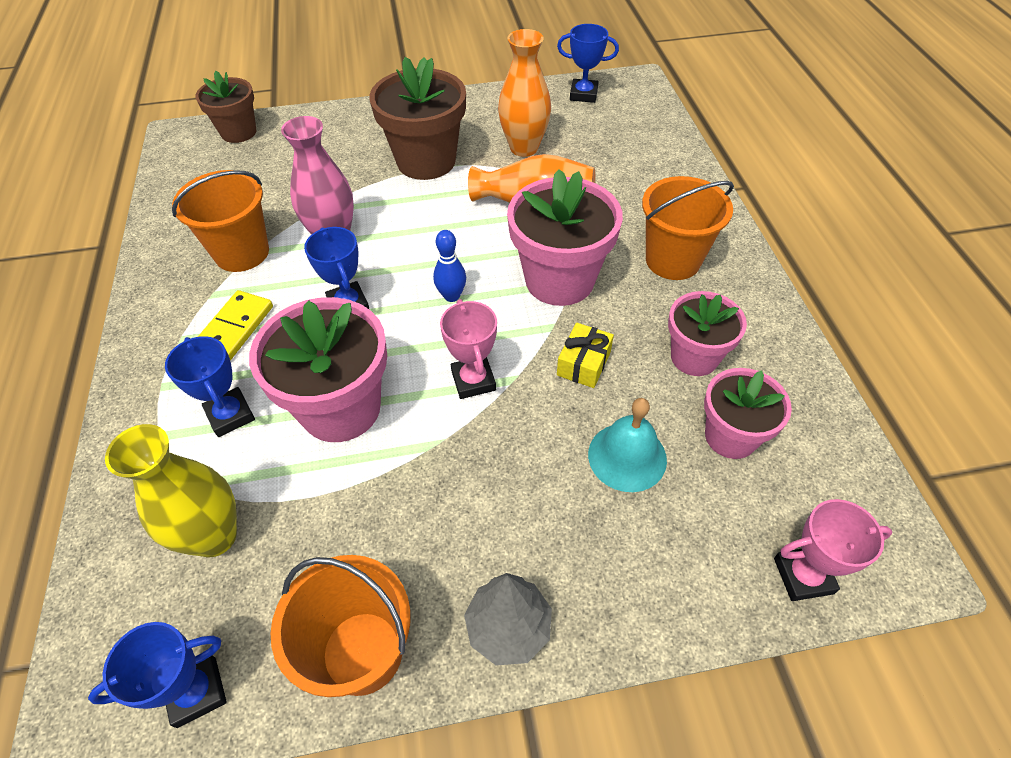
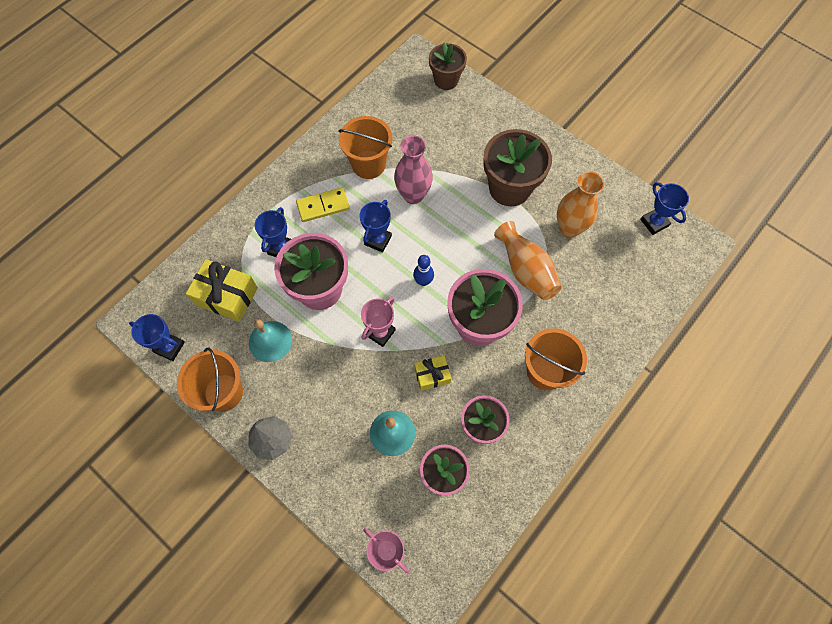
camera: 50 degrees right, 15 degrees up
(214, 536) = (226, 296): yellow vase -> yellow gift
(349, 522) = (270, 341): none -> turquoise bell

